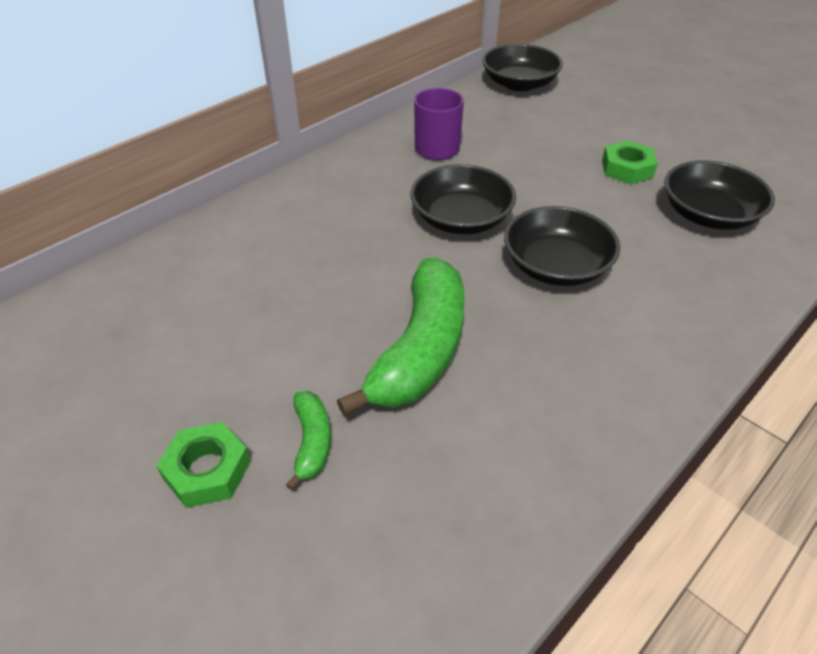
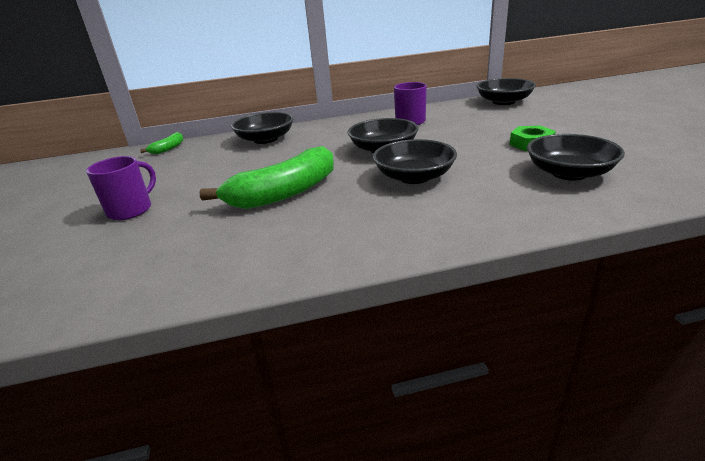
camera: 35 degrees right, 15 degrees down
(207, 470) = (131, 210): green nut -> purple mug
(247, 236) = (265, 139): none -> black bowl
(312, 442) = (184, 213): green banana -> green banana (168, 149)

